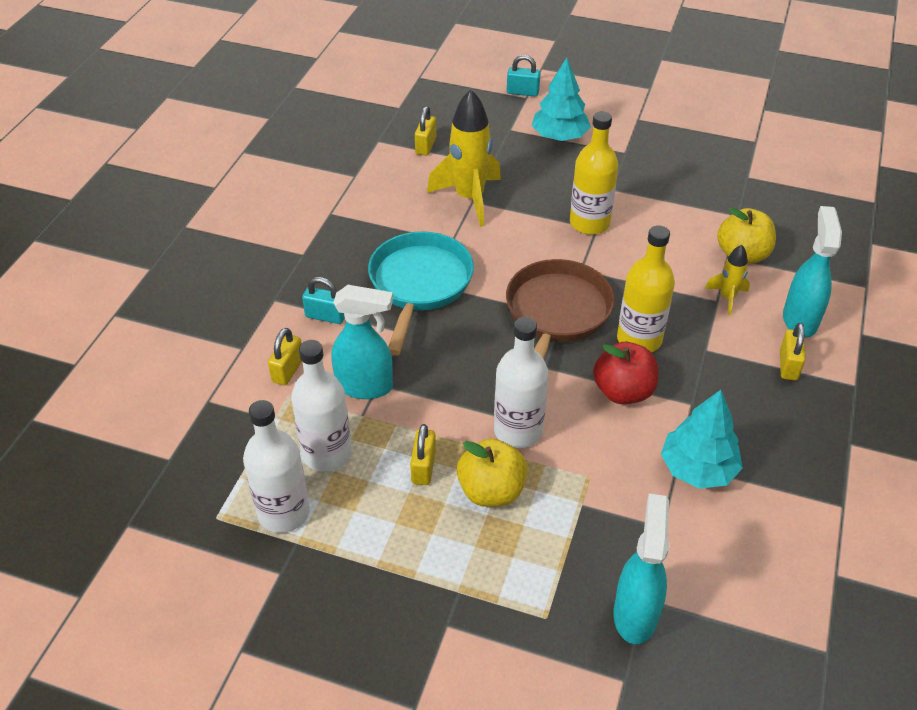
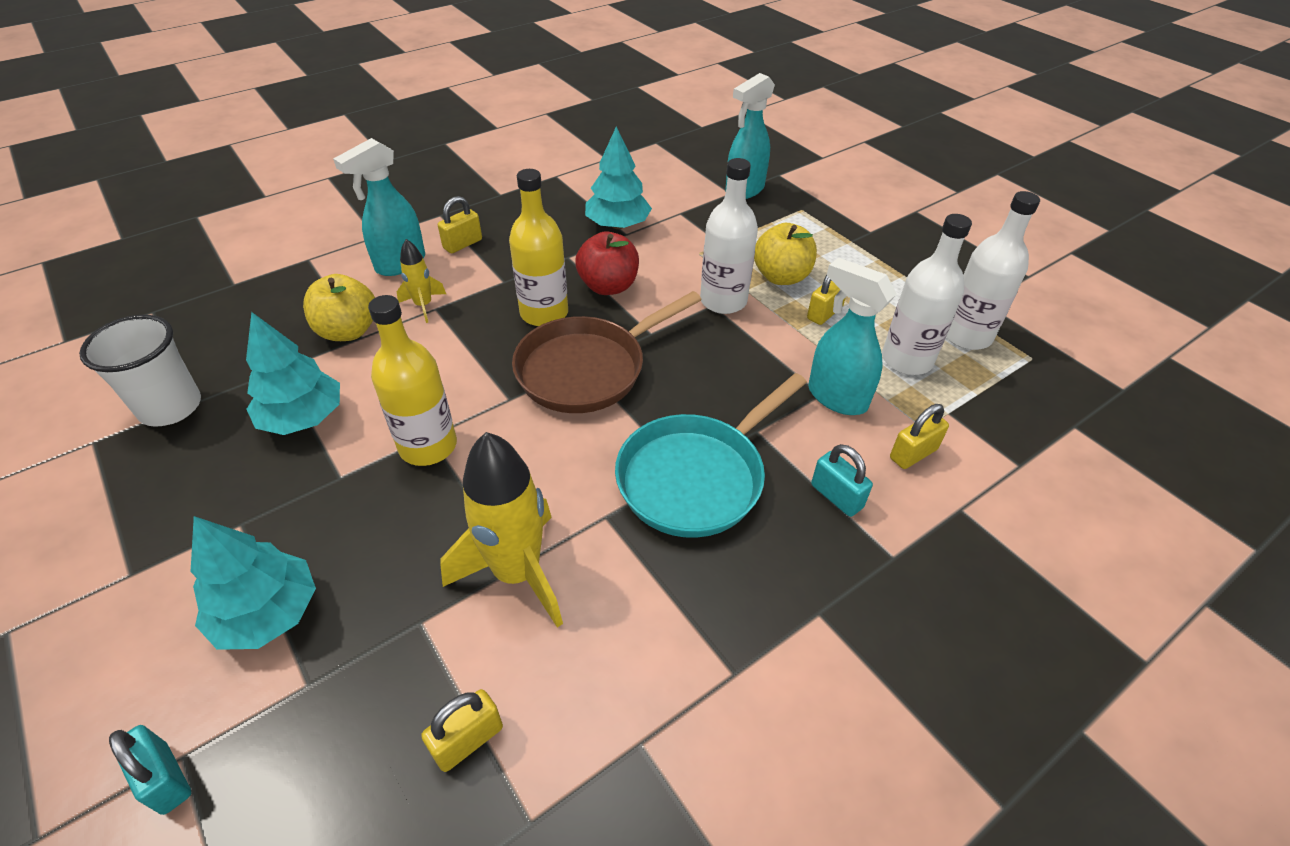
camera: 145 degrees left, 0 degrees up
(677, 201) = (303, 418): none -> turquoise tree
(753, 170) = (170, 407): none -> white cup

